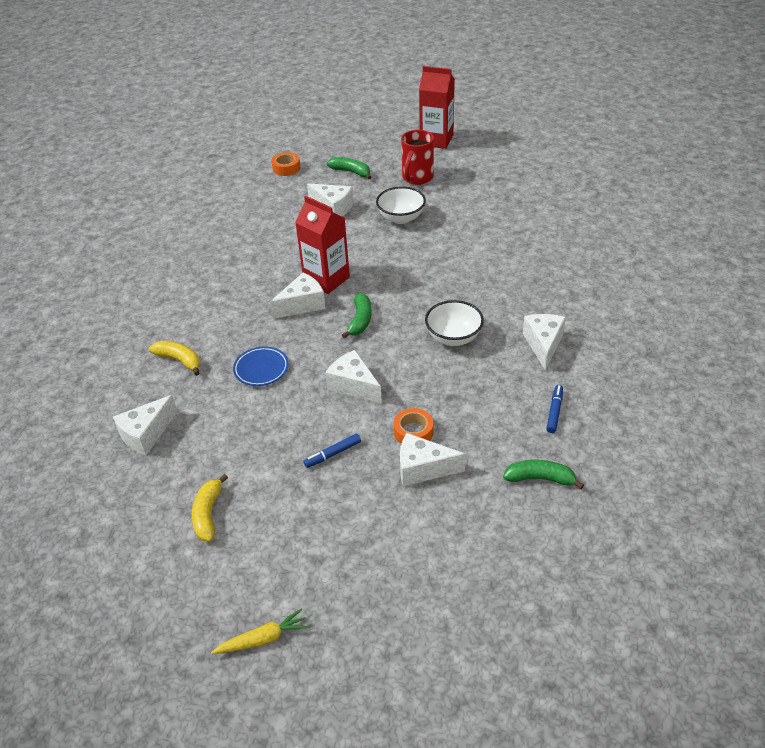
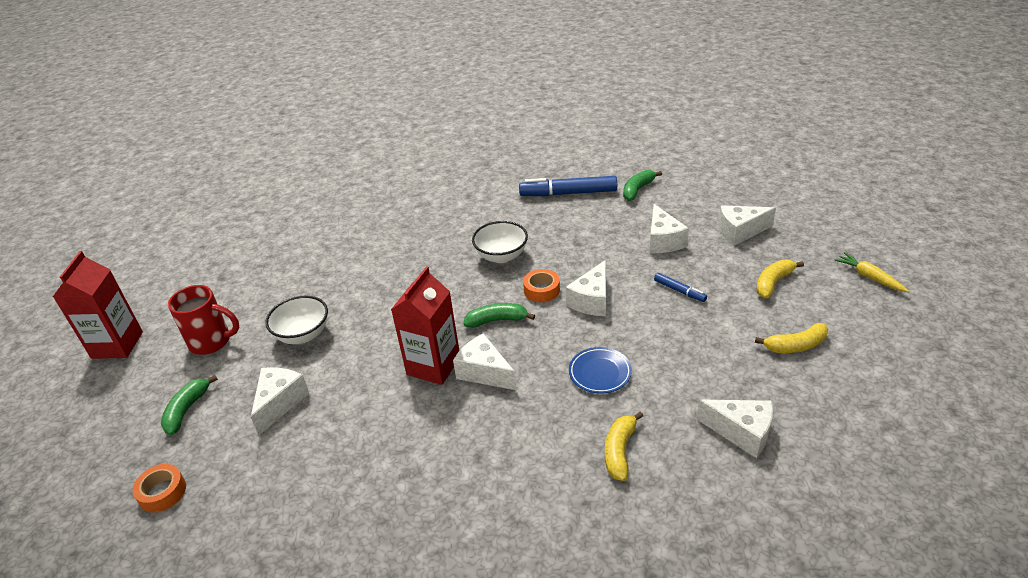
camera: 105 degrees left, 5 degrees down
(303, 538) = (773, 283): none -> yellow banana
(413, 432) = (628, 253): orange tape -> orange tape (541, 290)
(540, 478) = (637, 190): green banana -> green banana turned 45 degrees clockwise
(543, 344) = (493, 209): white cheese -> white cheese (740, 232)
(554, 412) = (568, 193): blue marker -> blue marker, size x2.03

